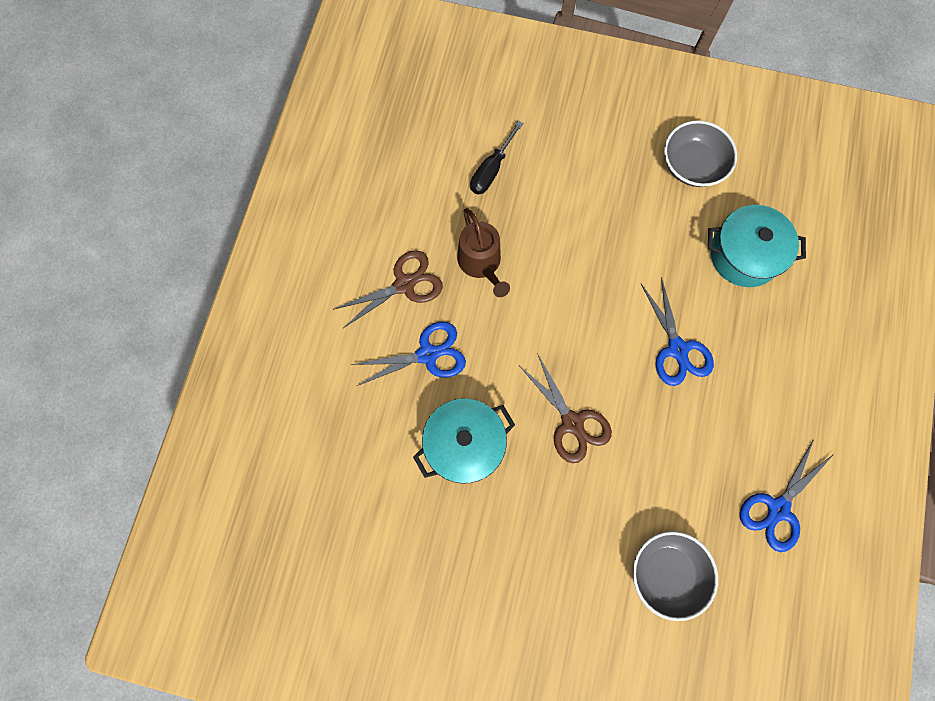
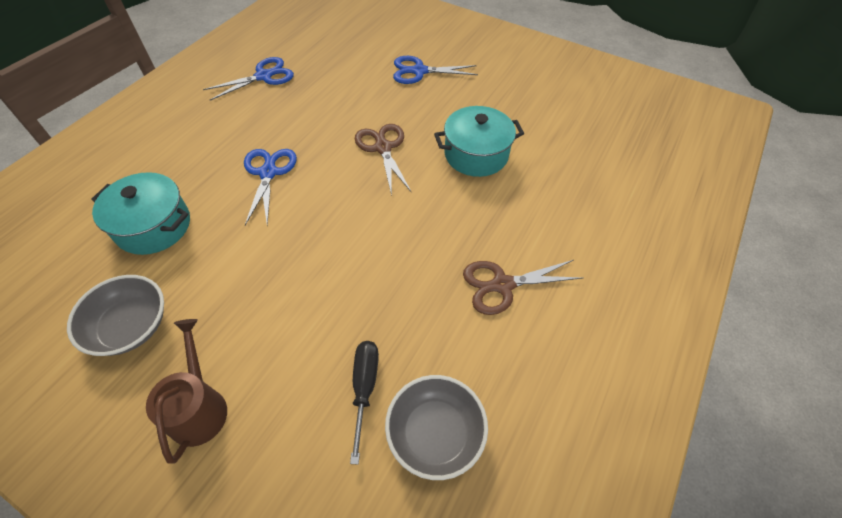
camera: 165 degrees left, 20 degrees down
(428, 354) = (492, 220): blue scissors -> blue scissors (419, 71)
(481, 263) = (415, 285): brown watering can -> brown watering can (199, 408)
(491, 169) = (364, 389): black screwdriver -> black screwdriver turned 45 degrees counterclockwise
(667, 573) = (358, 66): grey bowl -> grey bowl (435, 433)

